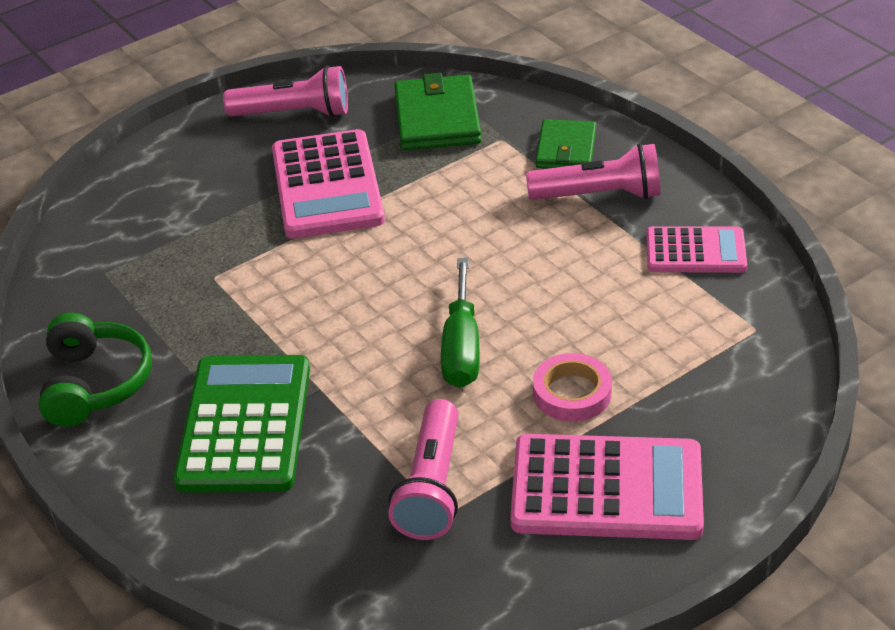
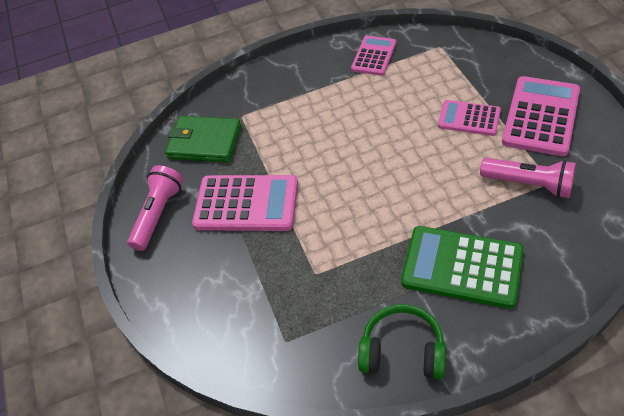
camera: 70 degrees left, 10 degrees up
(461, 347) = (421, 158): green screwdriver -> none
(566, 149) = (265, 90): green wallet -> none
(572, 393) = (469, 118): pink tape -> pink calculator
(599, 195) = (312, 83): pink flashlight -> none

